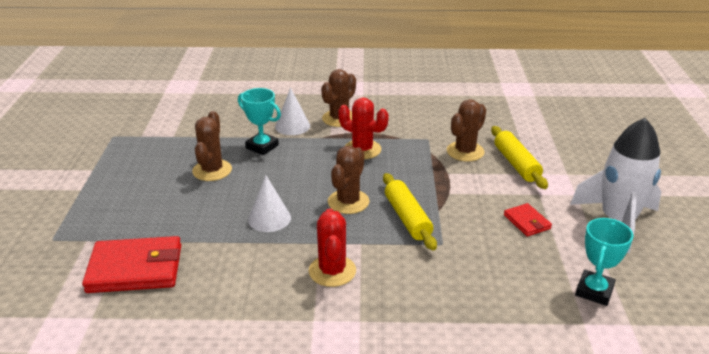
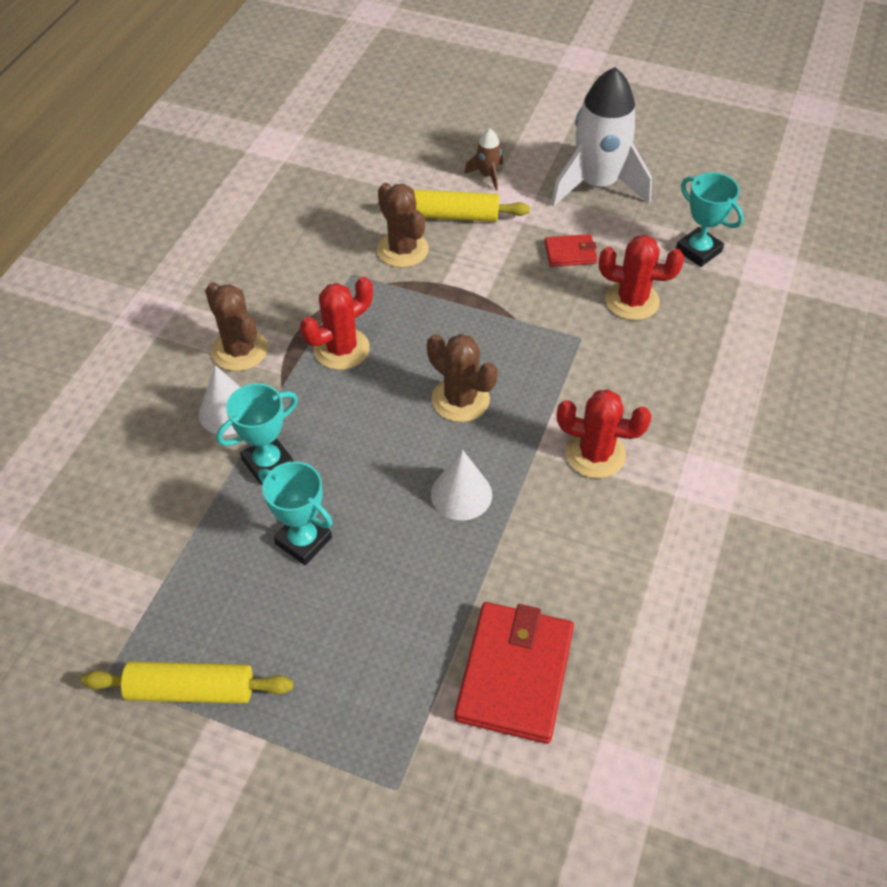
camera: 70 degrees left, 20 degrees up
(212, 170) = (303, 541): brown cactus -> turquoise trophy
(407, 218) = (520, 352): yellow rolling pin -> yellow rolling pin (191, 689)
(501, 262) = (632, 301): none -> red cactus
(572, 169) = (487, 175): none -> brown rocket

